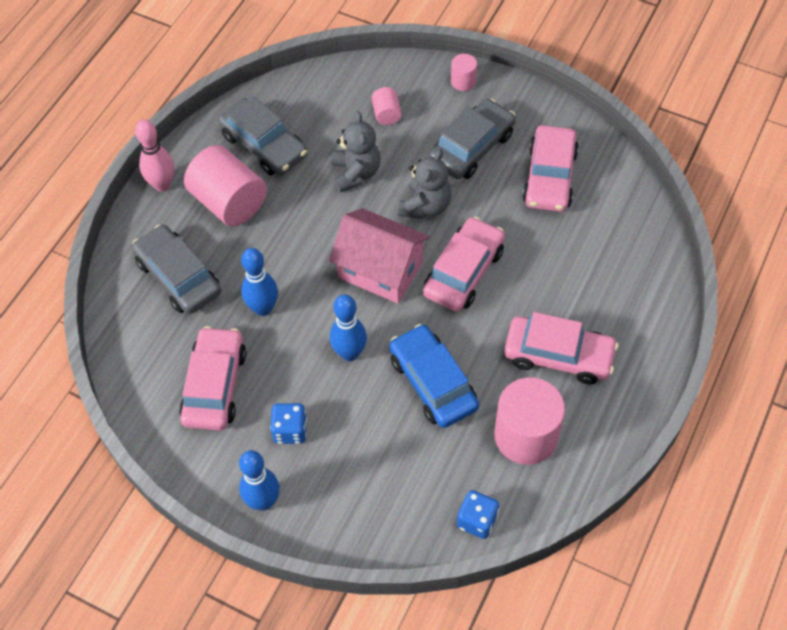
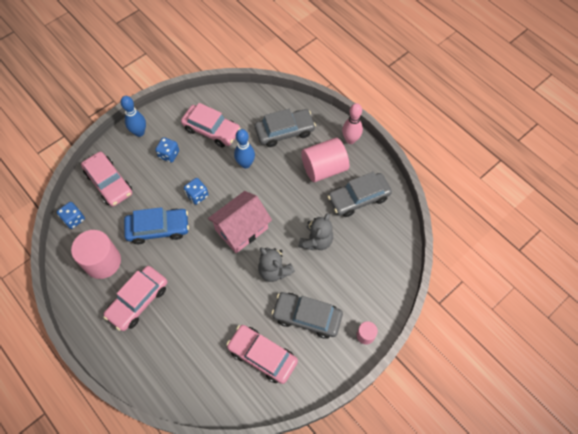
camera: 110 degrees right, 5 degrees up
(350, 353) = (197, 195): blue bowling pin -> blue dice
(356, 173) = (316, 241): grey teddy bear -> grey teddy bear turned 75 degrees counterclockwise
(386, 114) = (355, 275): pink cylinder -> none
(464, 272) = (218, 273): pink car -> pink car (109, 183)
(472, 147) = (307, 317): grey car -> grey car turned 135 degrees clockwise

